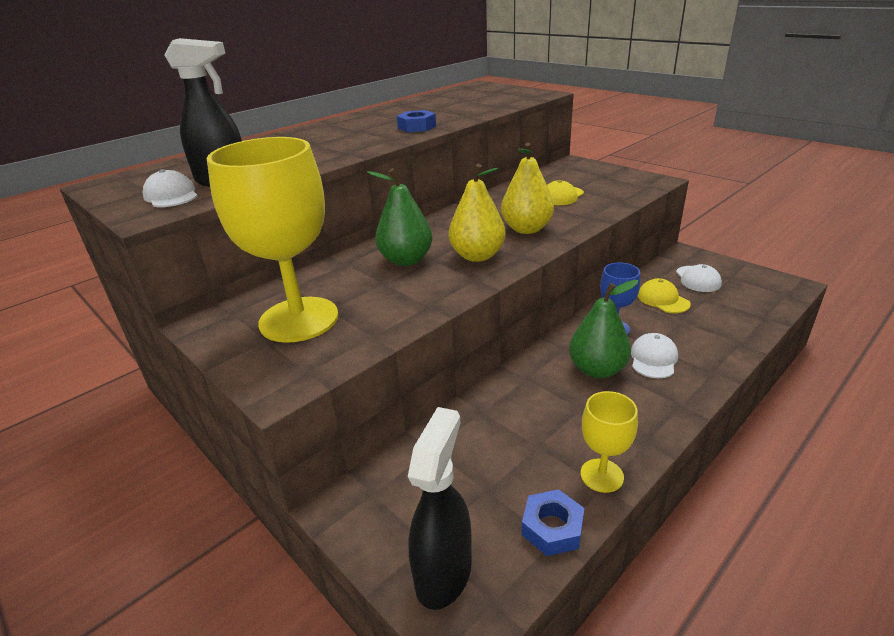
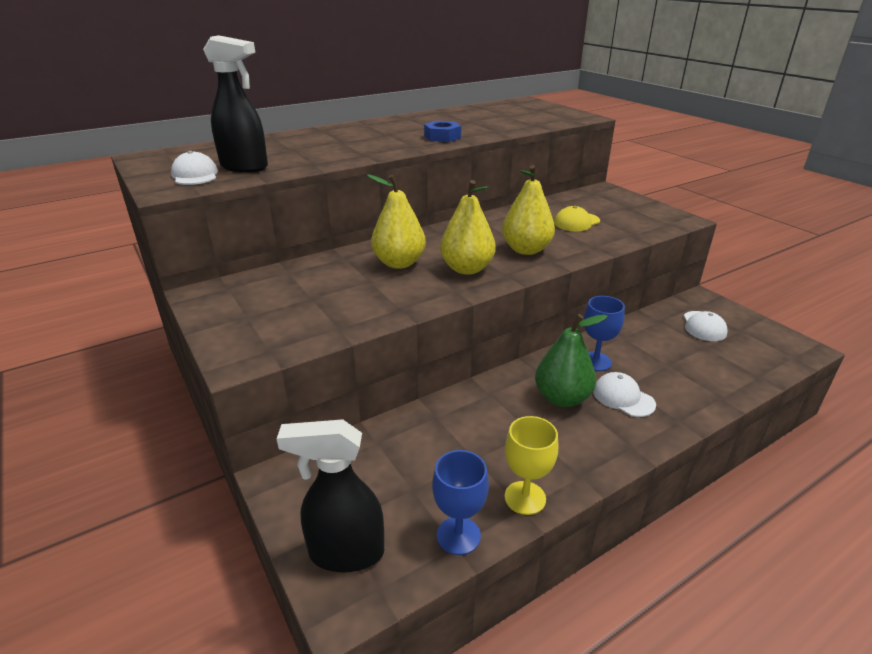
camera: 10 degrees right, 0 degrees up
(299, 319) = (281, 302): yellow goblet -> none
(406, 260) = (399, 263): green pear -> yellow pear
(444, 572) = (345, 553): black spray bottle -> black spray bottle turned 120 degrees counterclockwise
(552, 528) = (458, 535): blue nut -> blue goblet
(653, 359) = (623, 397): white cap -> white cap turned 75 degrees counterclockwise
(663, 299) = (658, 341): yellow cap -> none

